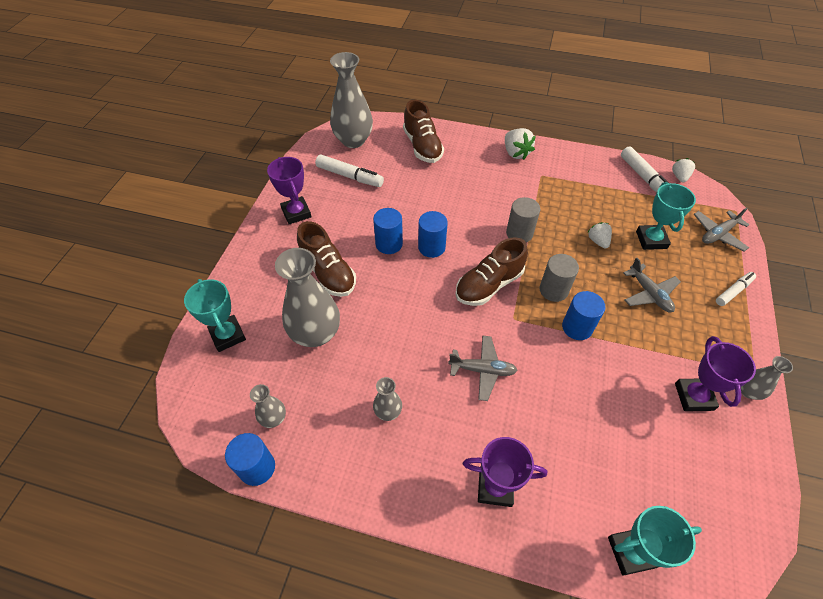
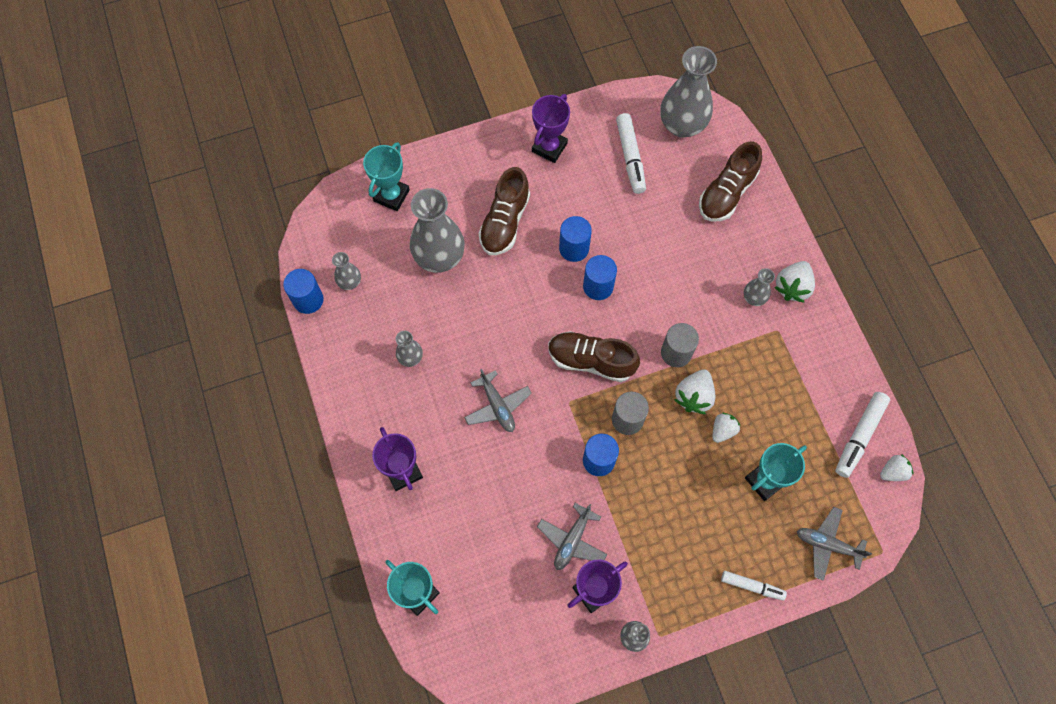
camera: 55 degrees right, 15 degrees up
(509, 174) = (754, 298): none -> grey vase
(561, 242) = (694, 396): none -> white strawberry
(649, 293) = (688, 507): grey plane -> grey plane (572, 540)

